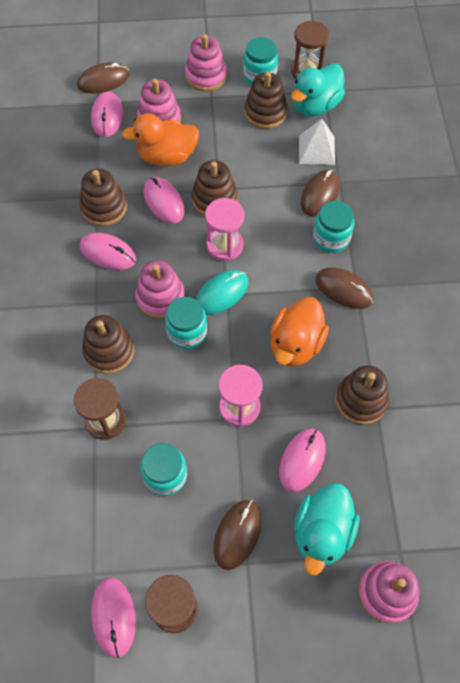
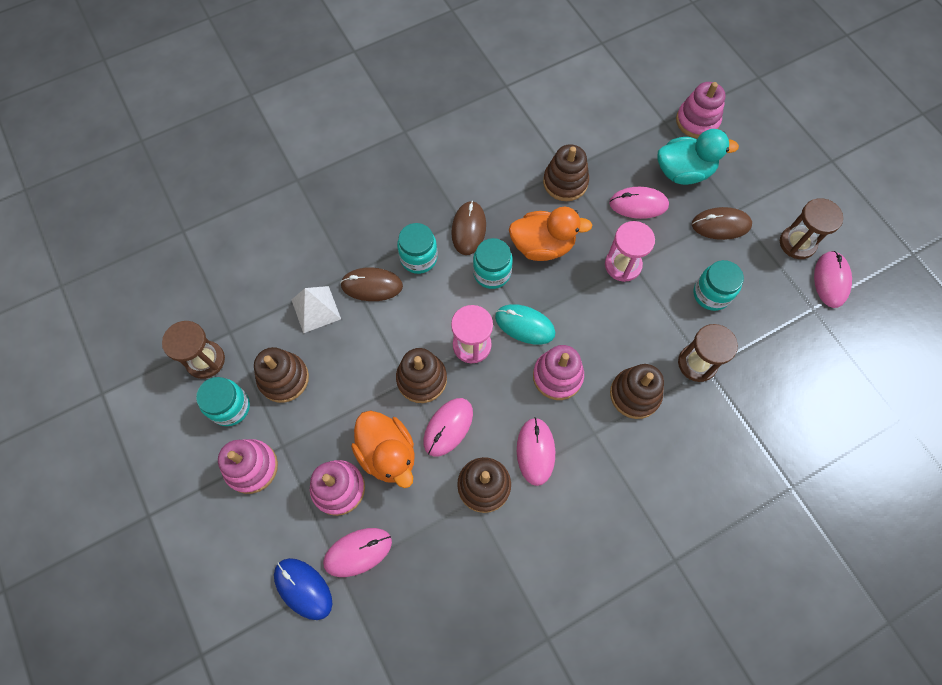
camera: 115 degrees left, 5 degrees up
(103, 80) = (303, 588): brown mouse -> blue mouse
(113, 617) = (831, 280): pink mouse -> pink mouse turned 45 degrees counterclockwise
(187, 332) = (579, 336): turquoise jar -> turquoise jar (492, 273)
(315, 106) = (254, 332): turquoise duck -> none

